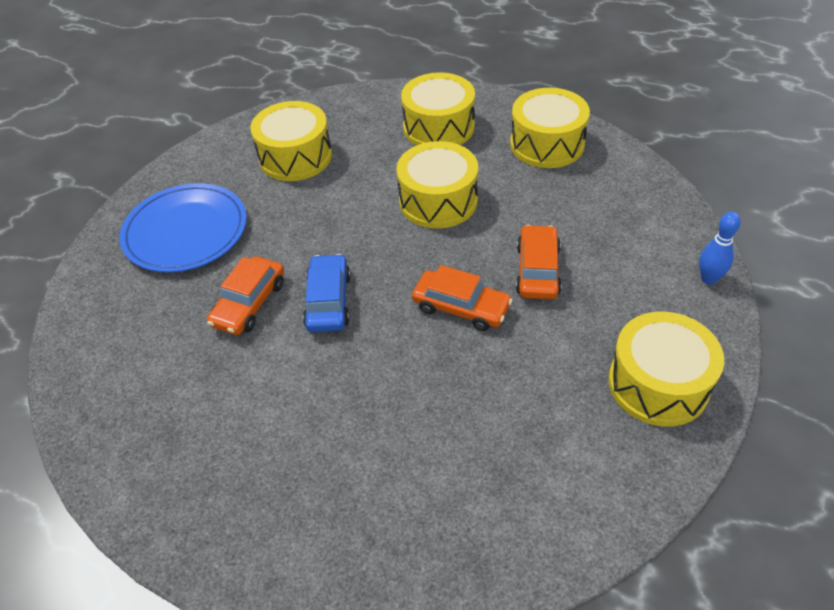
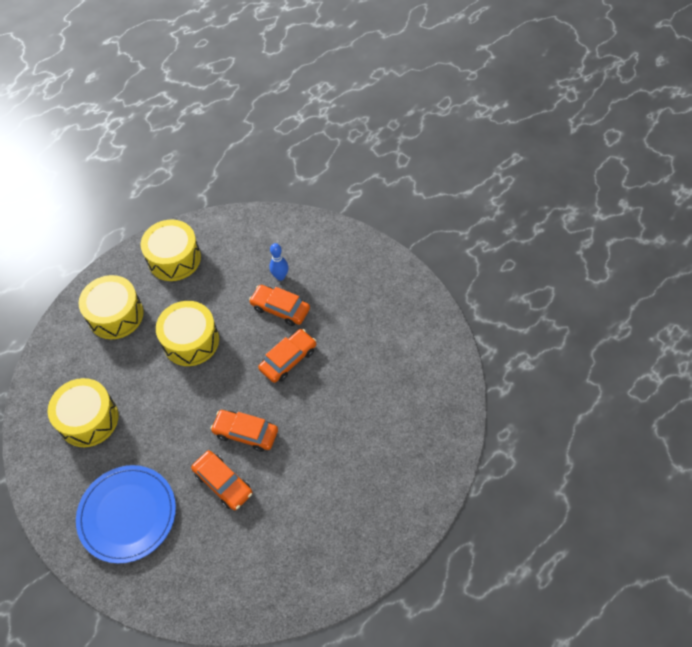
camera: 70 degrees left, 10 degrees up
(328, 301) = (246, 433): blue car -> orange car
(658, 384) = (384, 286): yellow drum -> none
(708, 279) = (328, 230): blue bowling pin -> blue bowling pin (280, 276)

